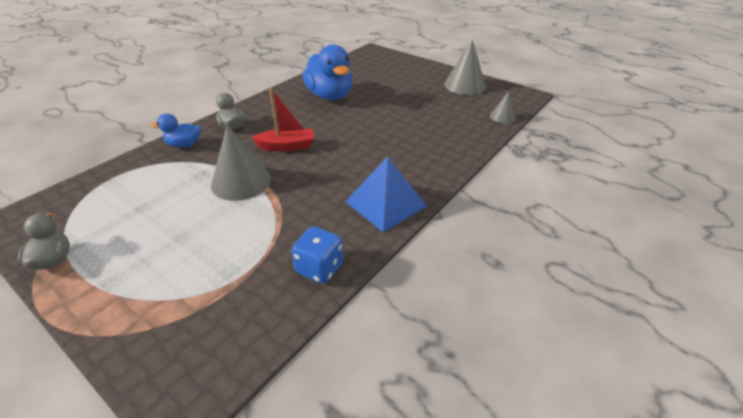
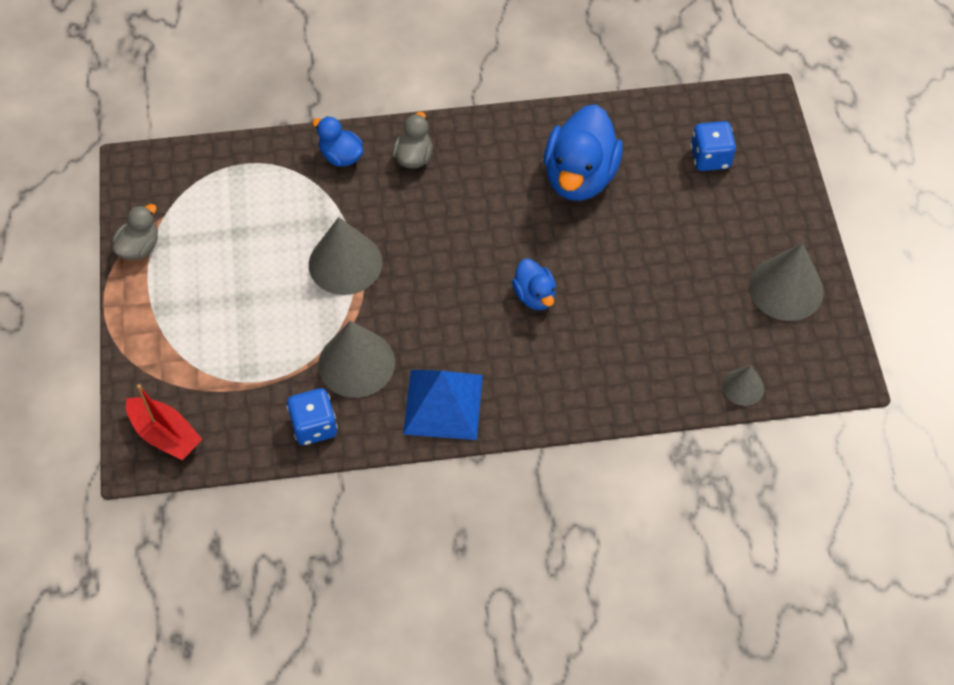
camera: 45 degrees right, 20 degrees up
(287, 146) = (436, 240): red boat -> red boat (165, 434)
(307, 219) = (356, 363): none -> grey cone
(368, 138) = (534, 295): none -> blue duck
(376, 69) = (710, 158): none -> blue dice

